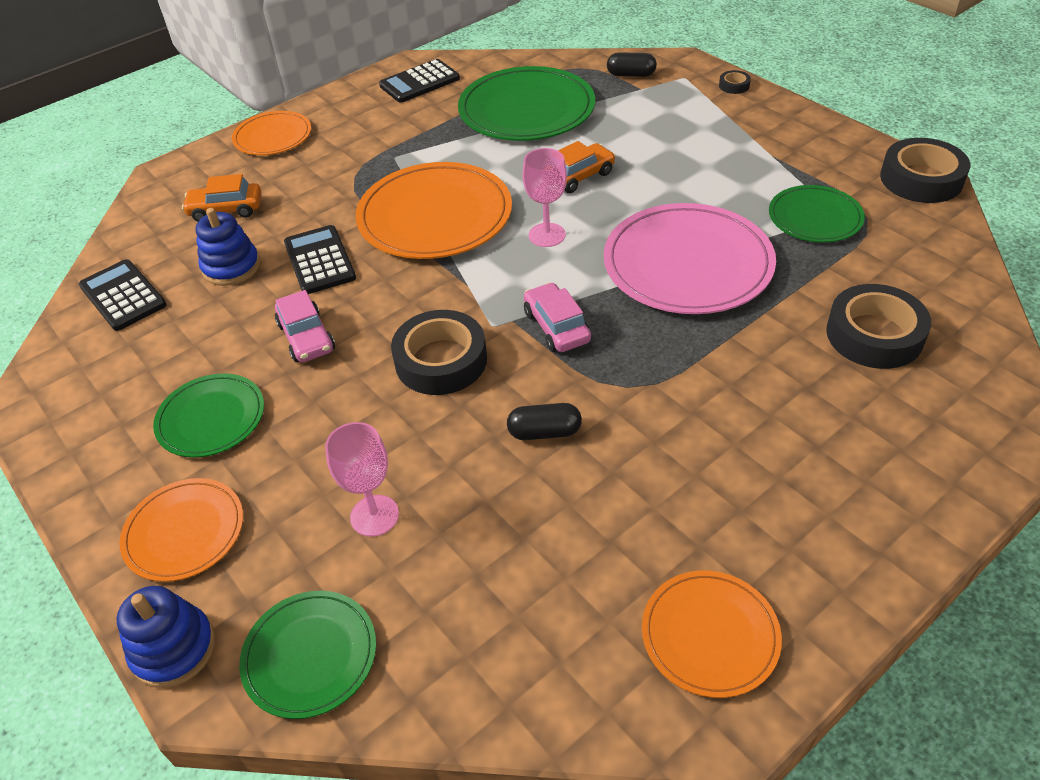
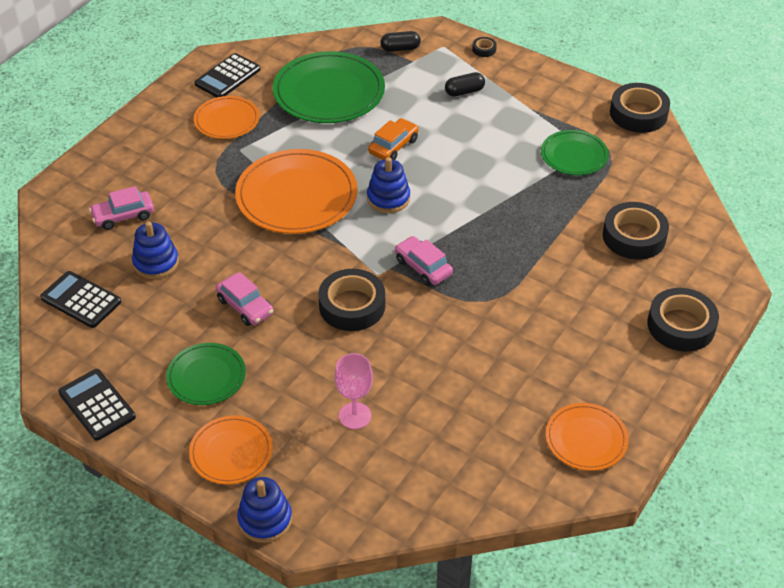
camera: 20 degrees left, 0 degrees up
(226, 209) = (123, 216): orange car -> pink car
(273, 137) = (126, 145): orange plate -> orange plate (227, 120)
(310, 655) = (354, 503): green plate -> none
(319, 260) = (224, 246): black calculator -> black calculator (97, 405)
(544, 432) = (443, 341): black capsule -> black capsule (464, 91)
(547, 235) = (388, 198): pink goblet -> blue stacking toy
(687, 264) = (497, 205): pink plate -> none
(918, 479) = (681, 325): none -> black tape

